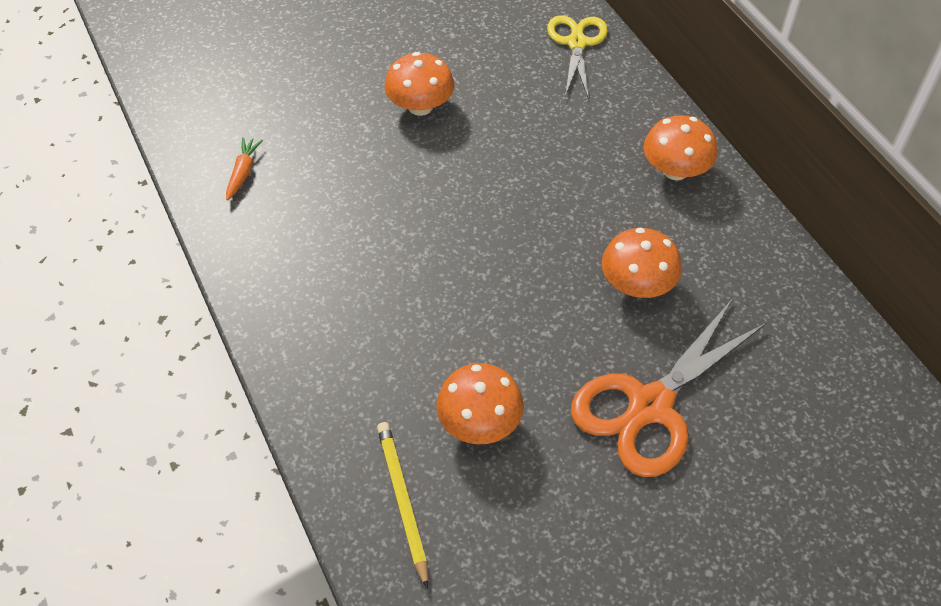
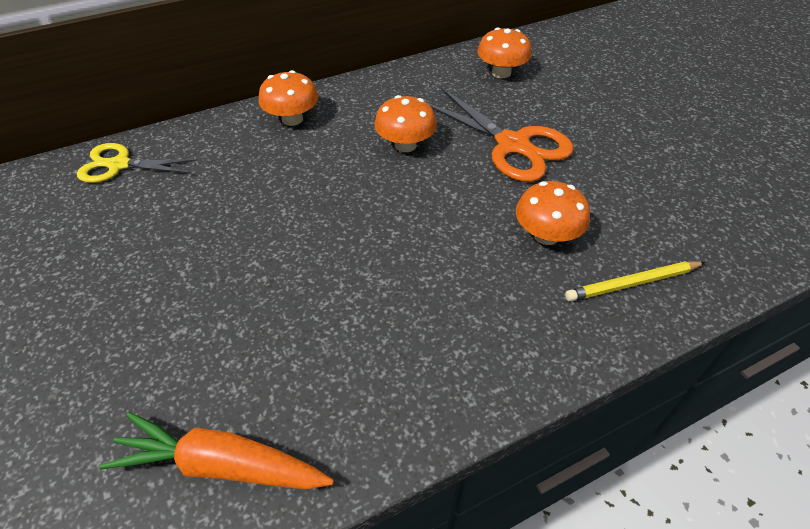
camera: 90 degrees left, 5 degrees down
(243, 172) = (221, 465): orange carrot -> orange carrot, size x2.04
(420, 106) = (163, 281): orange mushroom -> orange mushroom (501, 73)

